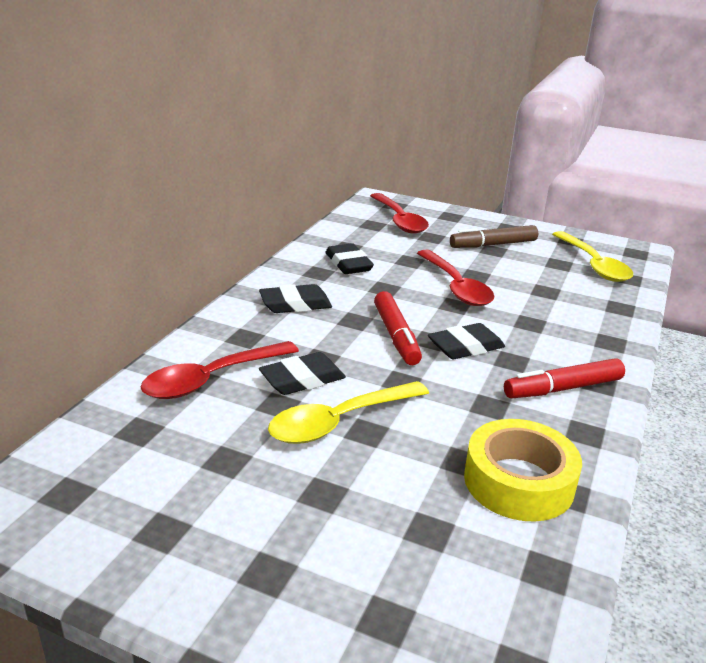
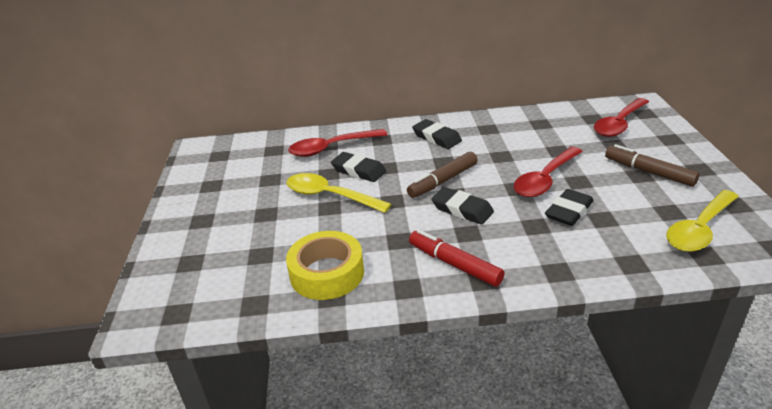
camera: 65 degrees right, 5 degrees up
(212, 379) = (331, 148): red spoon -> red spoon turned 45 degrees counterclockwise
(348, 264) = (515, 133): black eraser -> black eraser (568, 211)
(396, 336) = (443, 181): red marker -> brown marker

